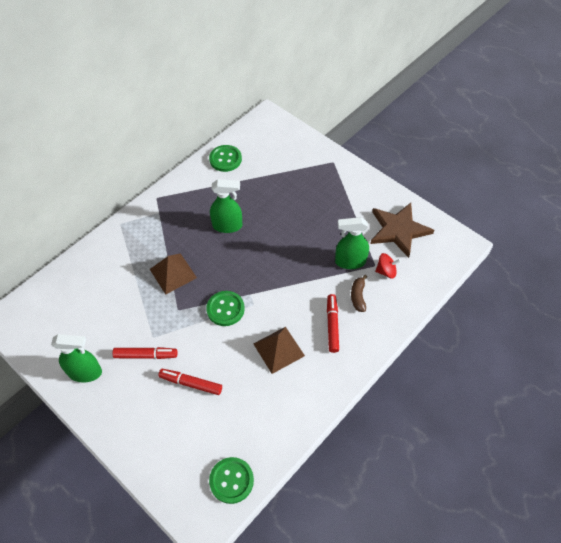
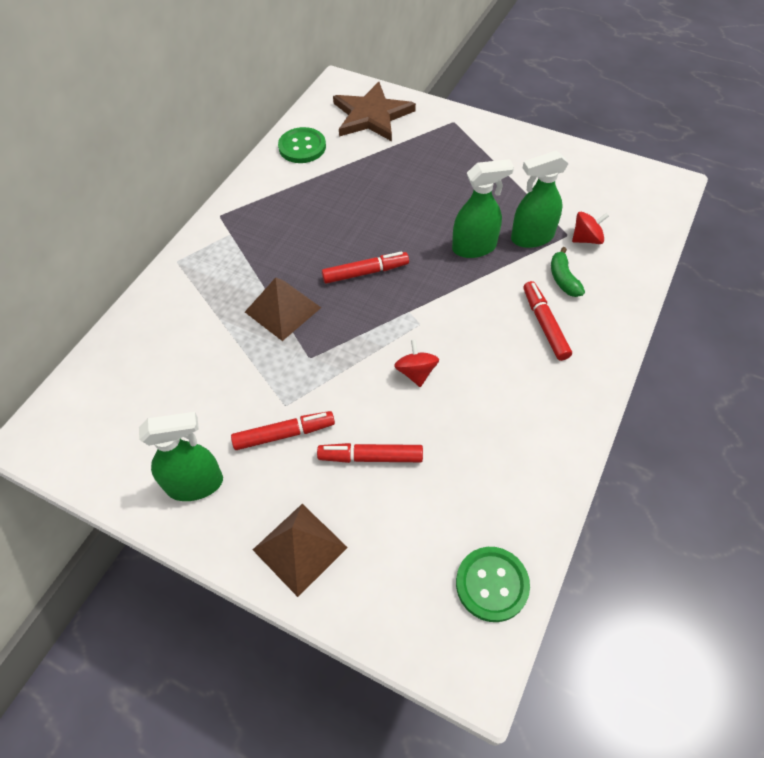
camera: 15 degrees left, 0 degrees up
(225, 309) = (381, 340): green button -> none
(227, 226) = (339, 229): green spray bottle -> green spray bottle (474, 247)
(233, 260) = (365, 272): none -> red marker
(238, 336) = (416, 372): none -> red spinning top
(278, 349) = (482, 376): brown pyramid -> brown pyramid (300, 548)
(358, 296) = (563, 279): brown banana -> green banana
(399, 230) = (579, 185): brown star -> brown star (372, 115)

